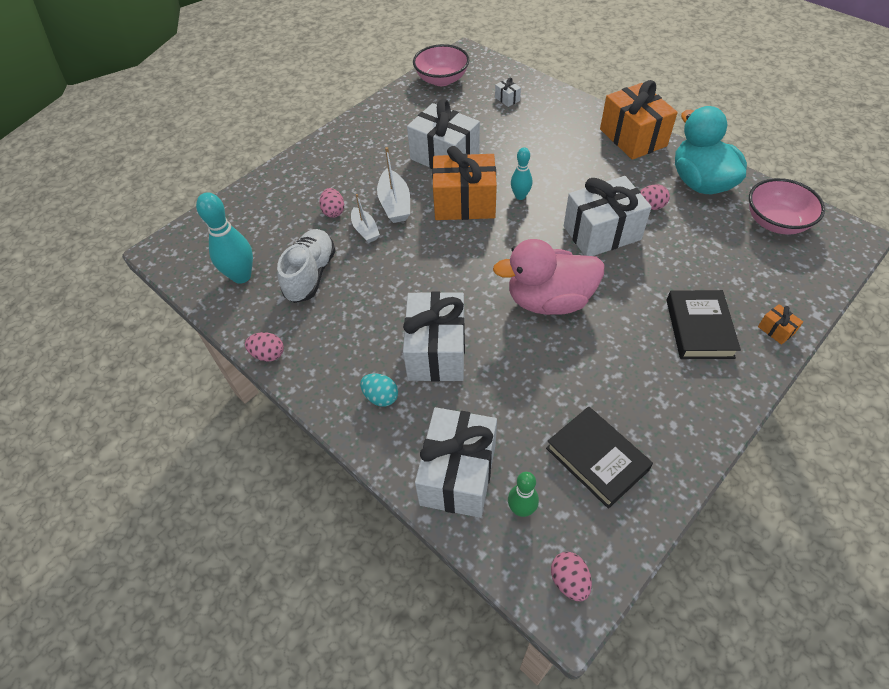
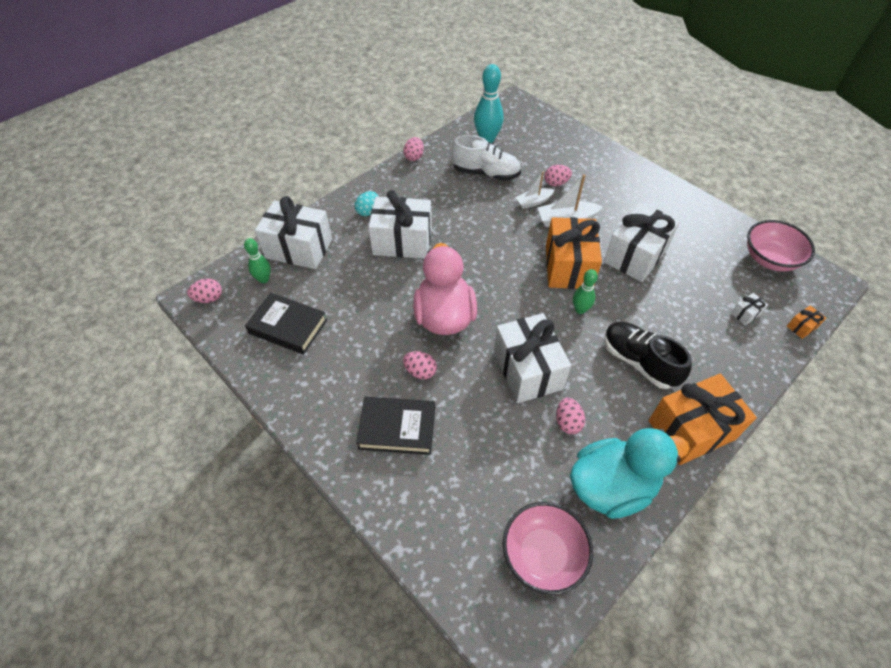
camera: 90 degrees right, 0 degrees up
(520, 196) = (580, 309): turquoise bowling pin -> green bowling pin
(573, 161) = (639, 362): none -> black shoe
(596, 459) = (288, 326): black book -> black book turned 60 degrees clockwise
(626, 315) = (420, 371): none -> pink egg
(776, 330) = (385, 498): orange gift -> orange gift (801, 327)

